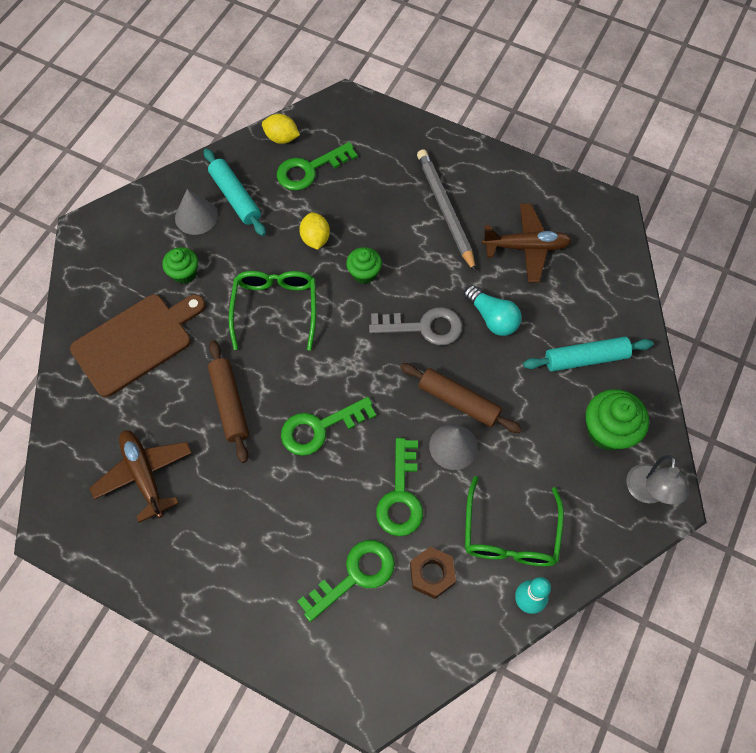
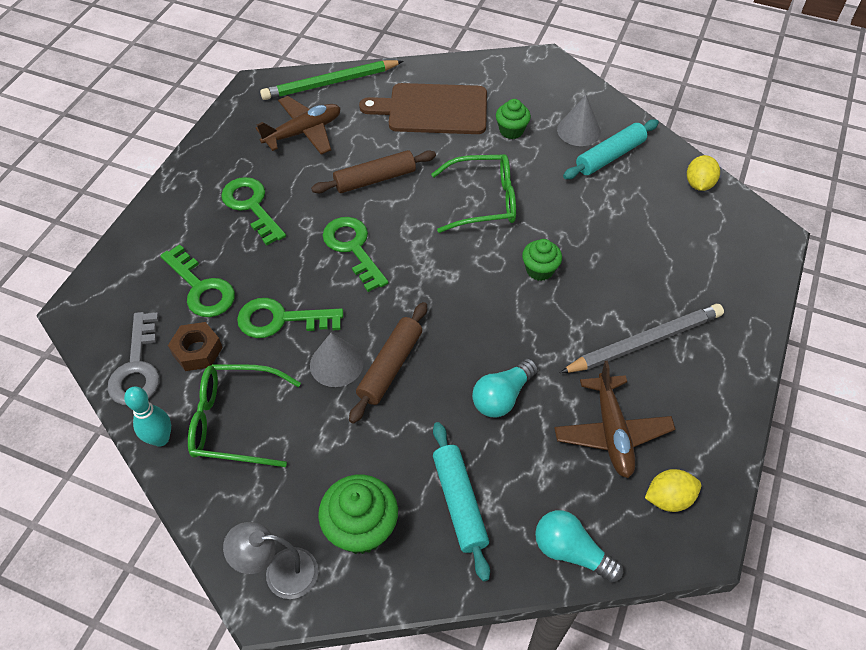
camera: 85 degrees right, 10 degrees down
(68, 445) = (330, 83): none -> green pencil
(136, 342) = (432, 109): brown cutting board -> brown cutting board turned 135 degrees clockwise
(309, 169) = (664, 211): green key -> green key (251, 206)
(315, 239) = (574, 224): yellow lemon -> yellow lemon (668, 498)
(424, 327) = (480, 329): grey key -> grey key (137, 368)
(622, 289) = (571, 551): none -> turquoise light bulb

